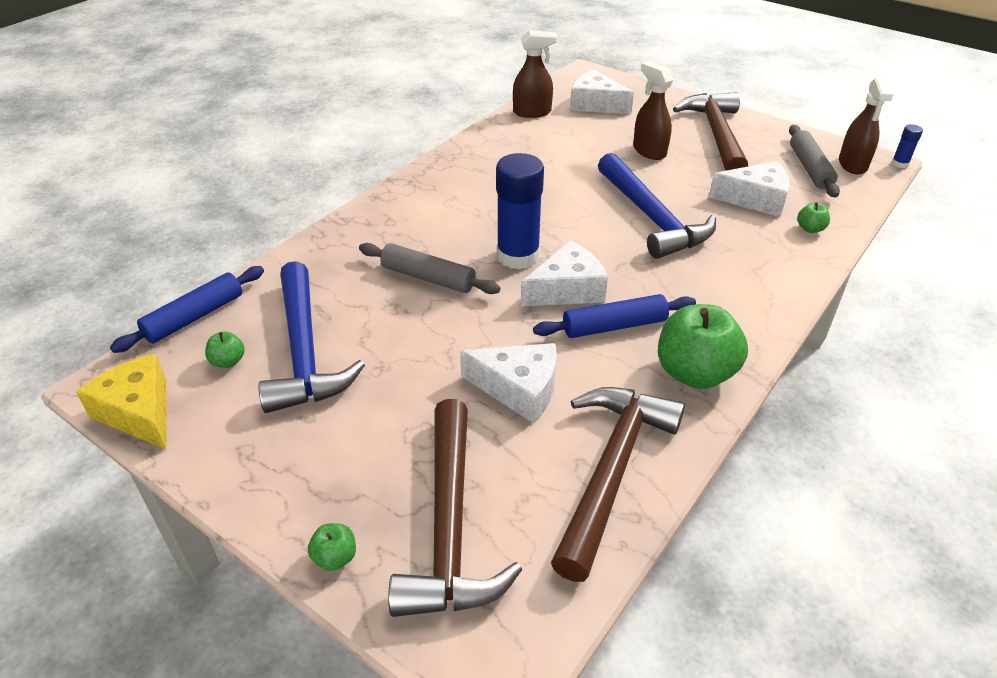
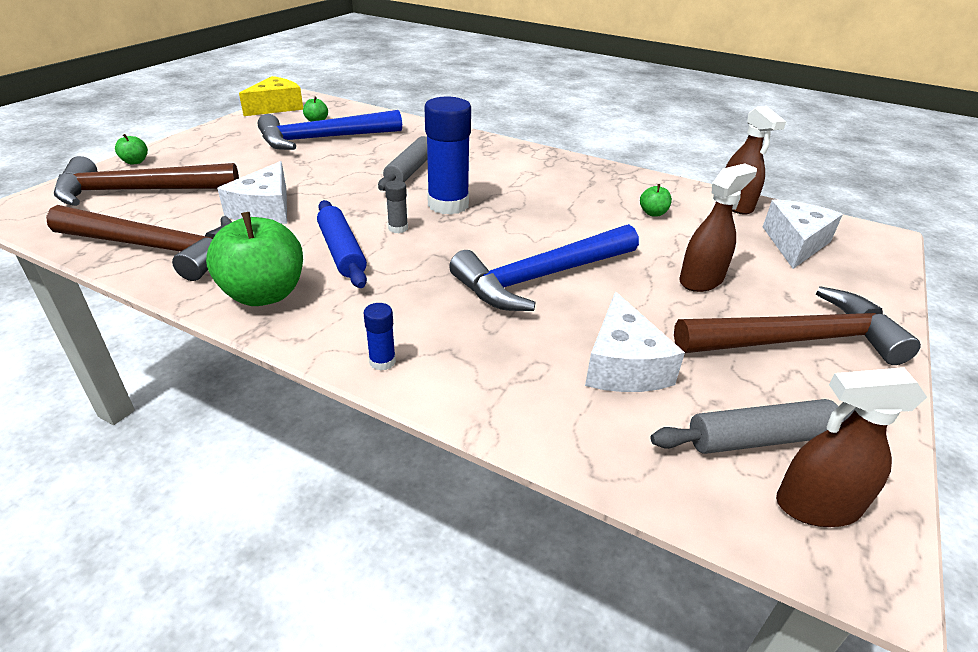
camera: 80 degrees right, 5 degrees down
(195, 317) = (361, 109): blue rolling pin -> none
(567, 290) = (398, 228): white cheese -> grey glue stick
(810, 229) = (563, 415): green apple -> green apple (653, 213)
(900, 164) = (881, 597): blue glue stick -> blue glue stick (382, 361)

